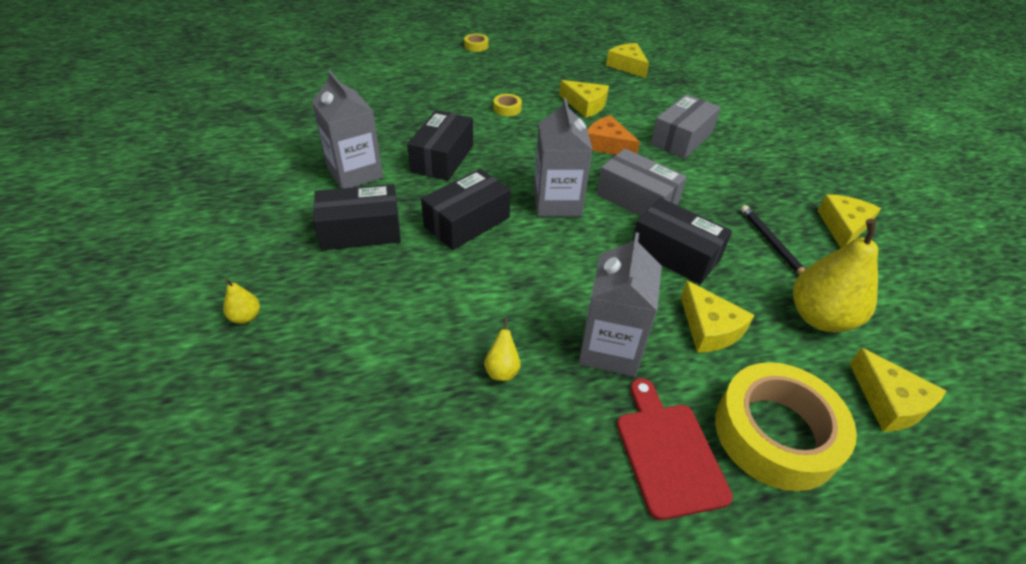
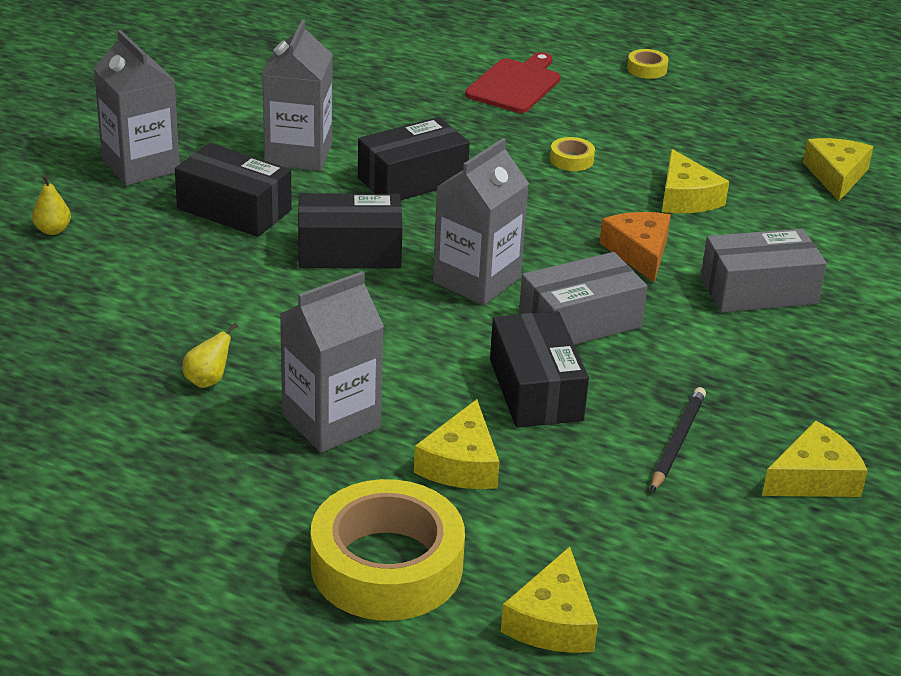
camera: 40 degrees right, 10 degrees down
(256, 231) = (140, 165): none -> grey carton
(637, 199) = (580, 321): grey box -> grey box turned 75 degrees clockwise
(668, 453) = (263, 515): red cutting board -> red cutting board (515, 84)
(819, 317) = (607, 526): yellow pear -> none

